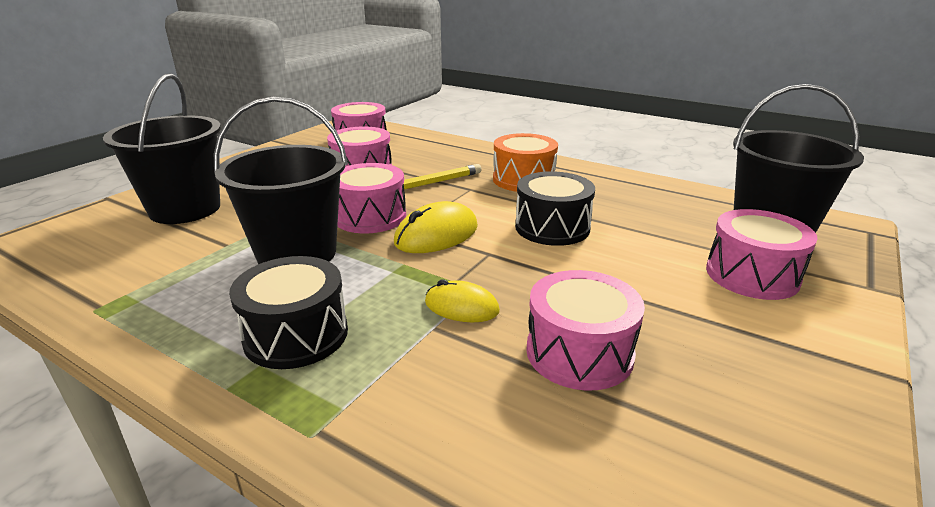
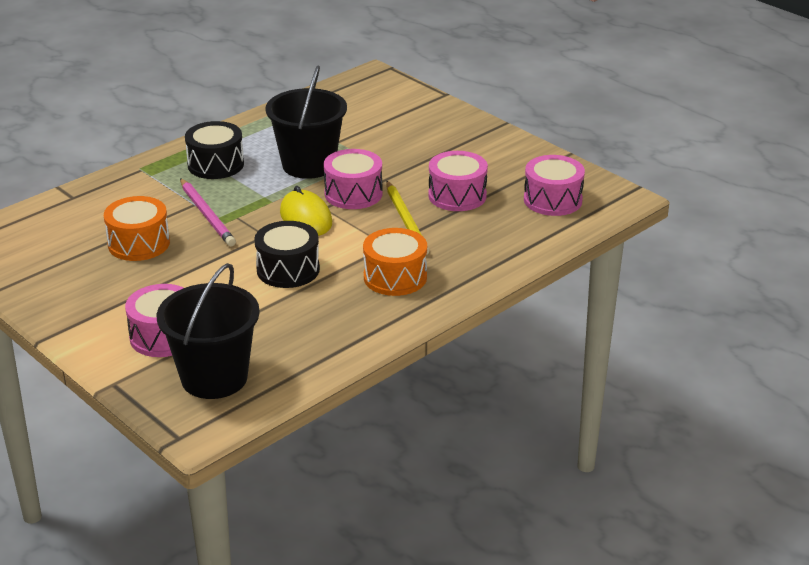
camera: 105 degrees right, 5 degrees up
(185, 209) = (407, 123): black bucket -> none
(461, 307) = (207, 215): yellow mouse -> pink pencil
(579, 353) = (139, 243): pink drum -> orange drum

